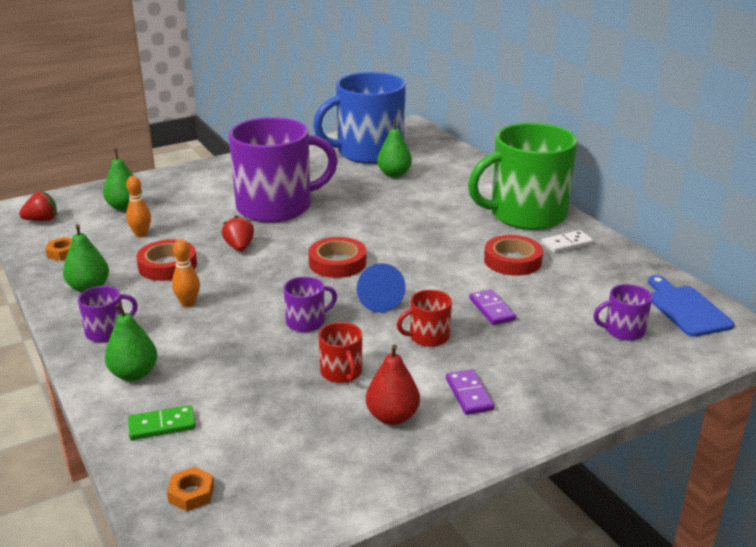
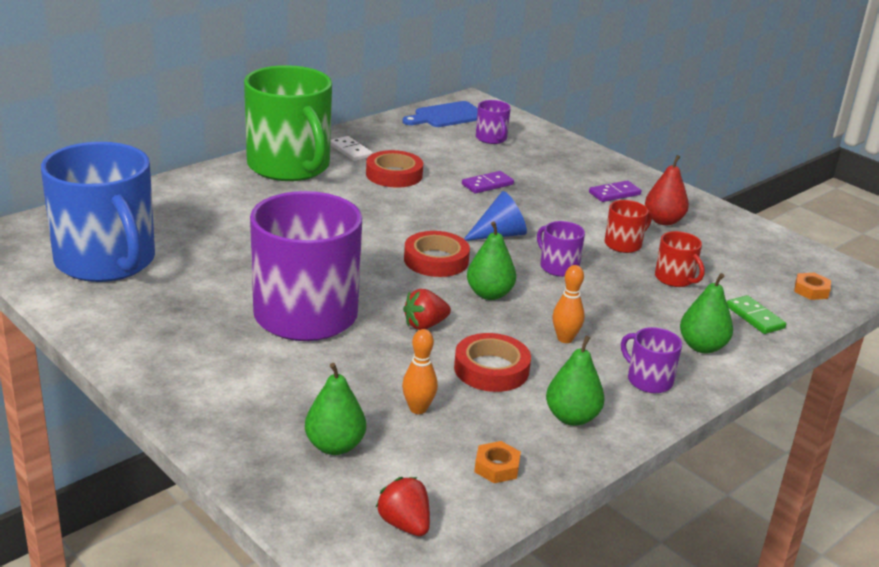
camera: 105 degrees left, 0 degrees up
(394, 174) = (186, 239): green pear -> green pear (489, 294)
(428, 337) = (547, 210): red mug -> red mug (675, 278)

